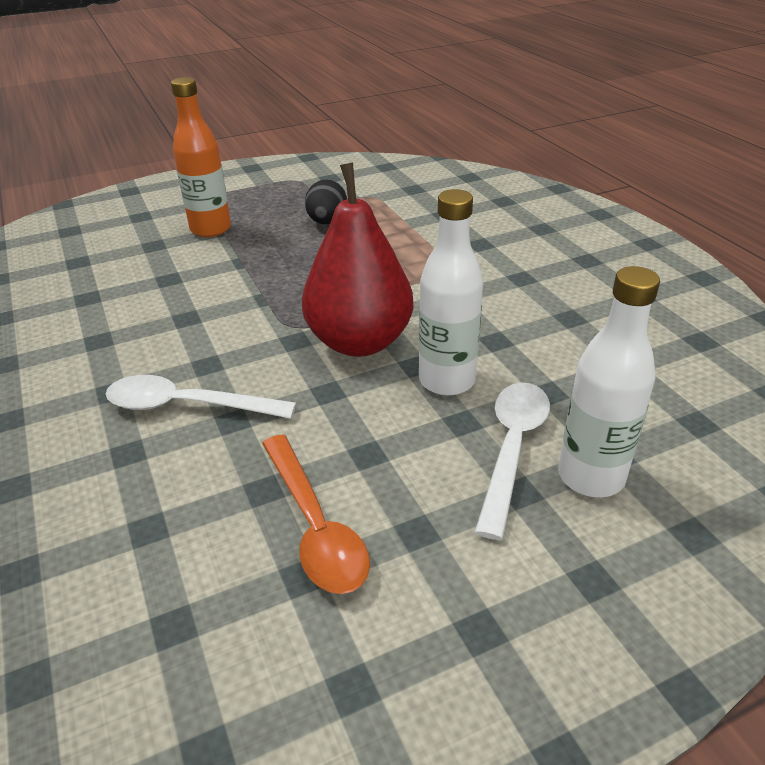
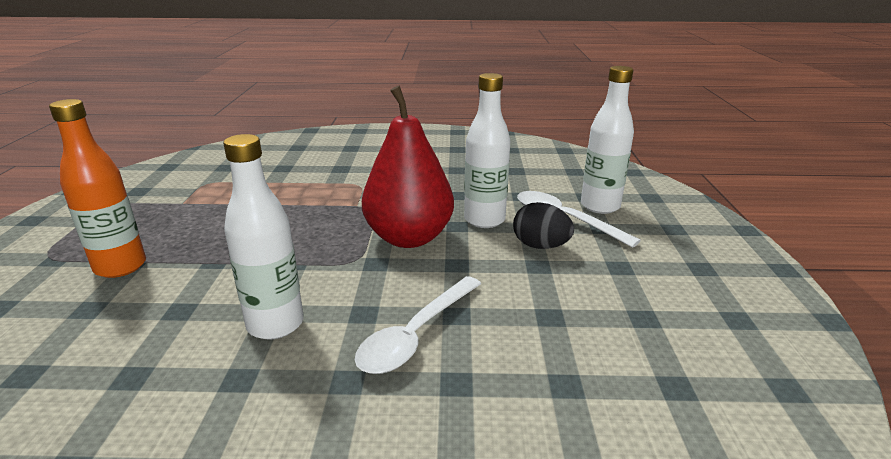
camera: 65 degrees left, 10 degrees down
(169, 327) = (275, 324): none -> white bottle
(314, 526) = (599, 302): orange spoon -> none
(327, 222) = (215, 209): black egg -> black egg (540, 246)

